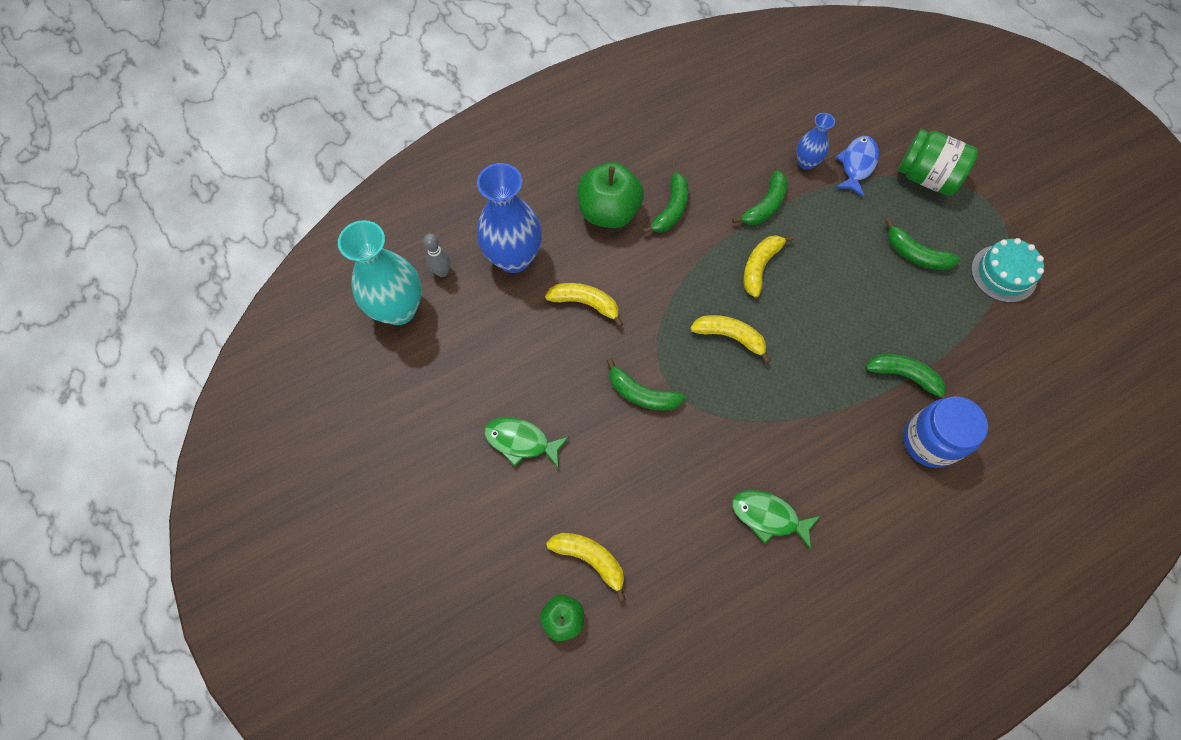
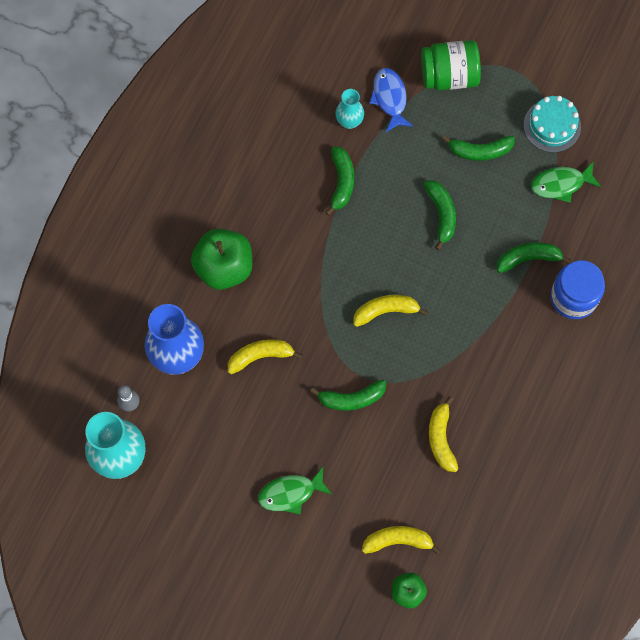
camera: 35 degrees left, 5 degrees up
(671, 210) = (271, 233): green banana -> green banana (441, 214)
(760, 266) = (371, 238): yellow banana -> yellow banana (441, 438)
(768, 516) = (498, 427): green fish -> green fish (561, 184)
(806, 162) = (349, 121): blue vase -> turquoise vase

